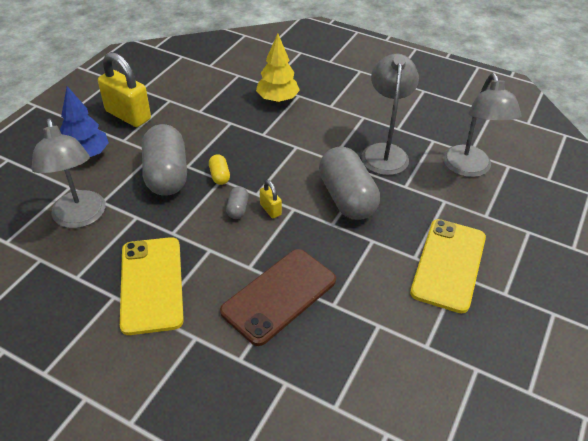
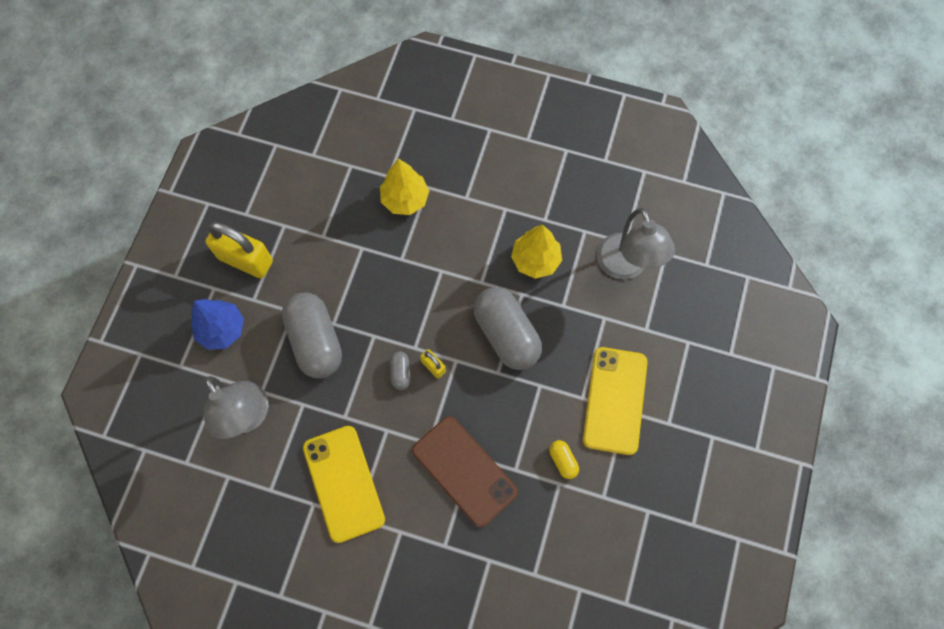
camera: 10 degrees left, 25 degrees up
(219, 176) = (371, 331): yellow capsule -> yellow capsule (563, 461)
(279, 296) = (464, 471): brown phone -> brown phone turned 75 degrees counterclockwise
(384, 152) = (535, 260): grey lamp -> yellow tree

